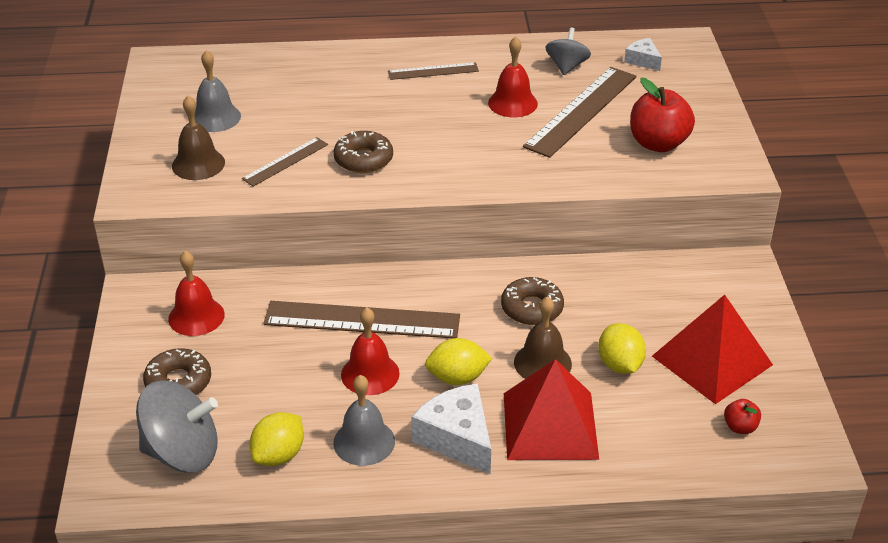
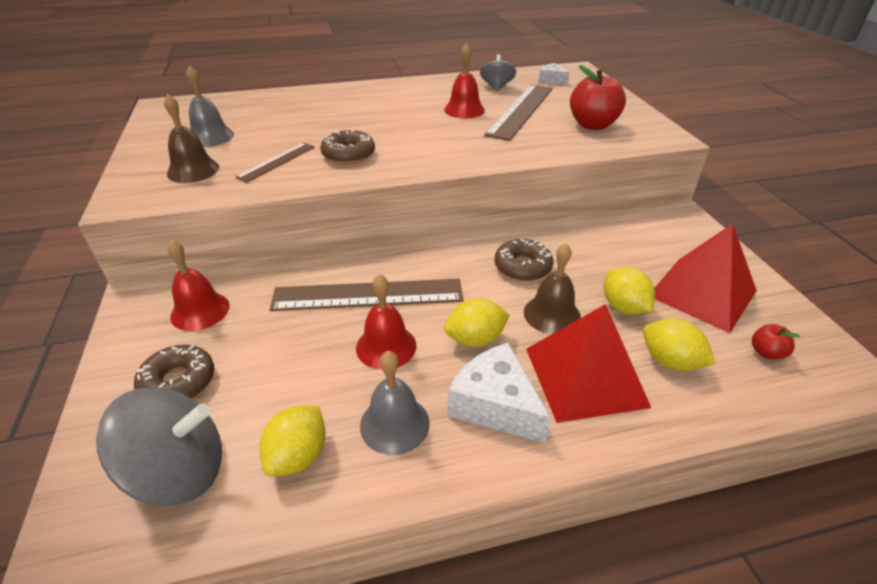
camera: 10 degrees left, 0 degrees up
(433, 71) = (393, 96): brown ruler -> none
(639, 422) = (670, 361): none -> yellow lemon

